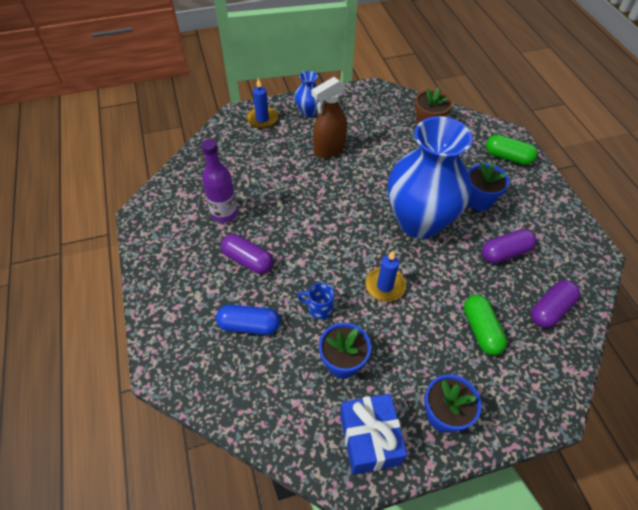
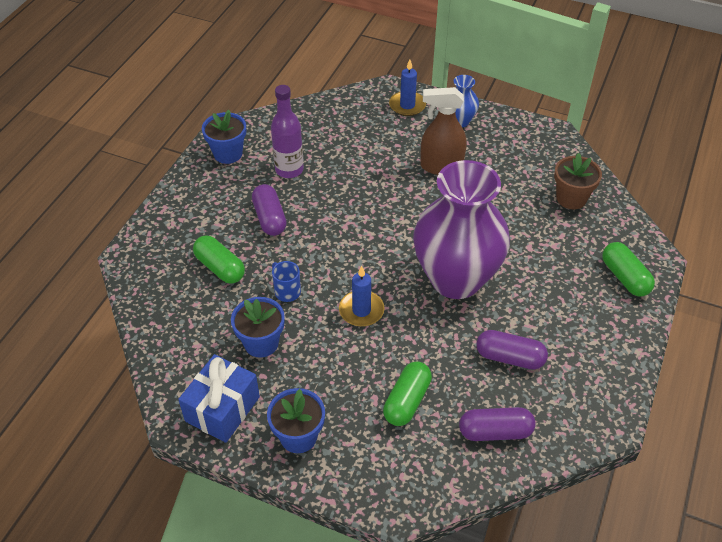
camera: 40 degrees right, 5 degrees down
(249, 325) = (220, 268): blue capsule -> green capsule
(419, 221) = (456, 279): blue vase -> purple vase
(479, 200) = (540, 297): blue flower pot -> blue flower pot (228, 153)

